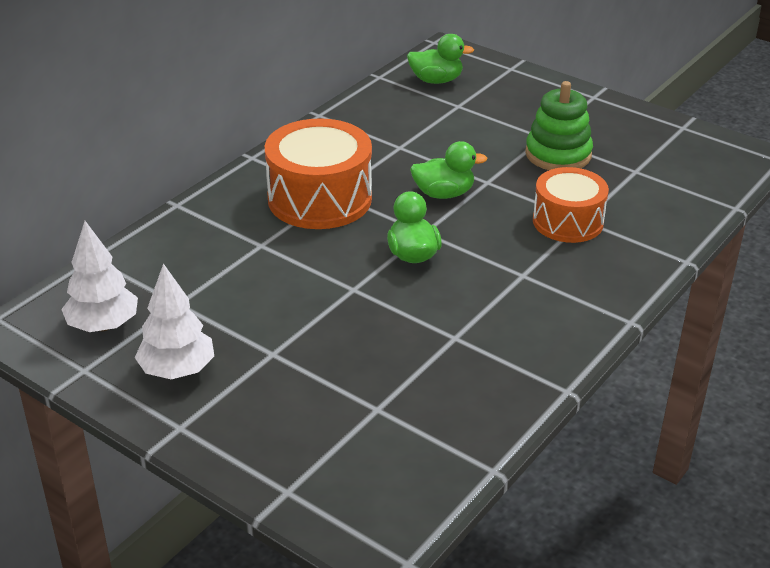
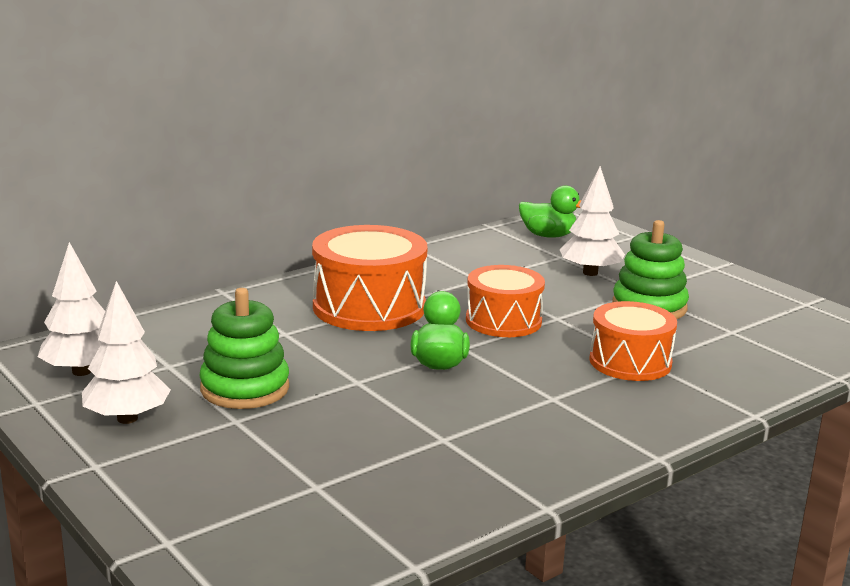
camera: 15 degrees right, 15 degrees down
(261, 316) = (245, 388): none -> green stacking toy
(444, 194) = (503, 321): green duck -> orange drum
(492, 121) = (590, 273): none -> white tree

